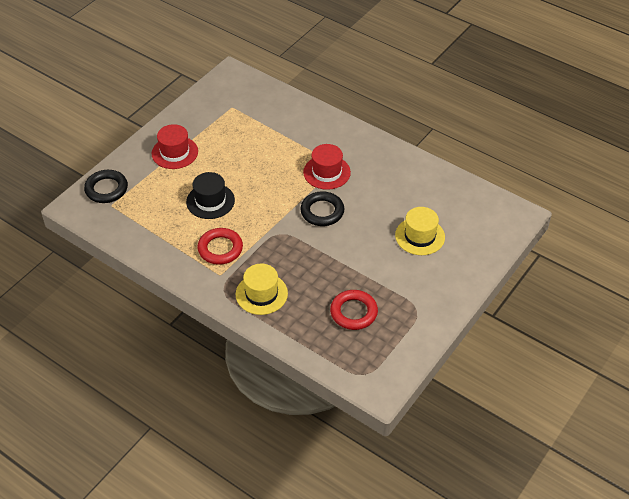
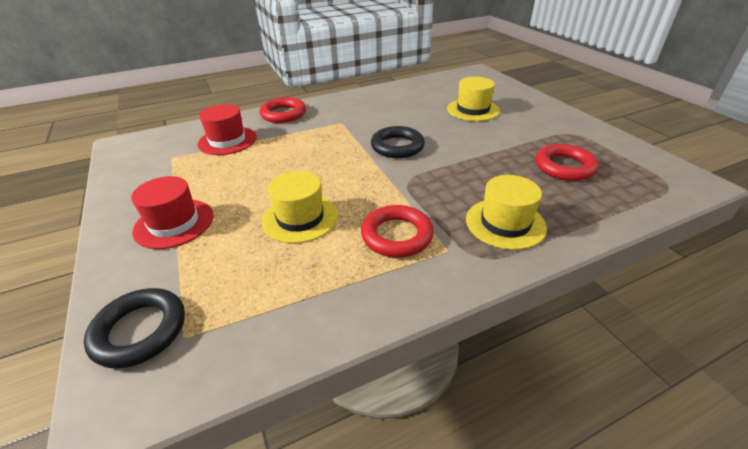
camera: 60 degrees left, 10 degrees down
(210, 201) = (300, 218): black hat -> yellow hat
(327, 172) = (344, 130): red hat -> red hat (227, 141)
(328, 126) = (283, 114): none -> red ring

